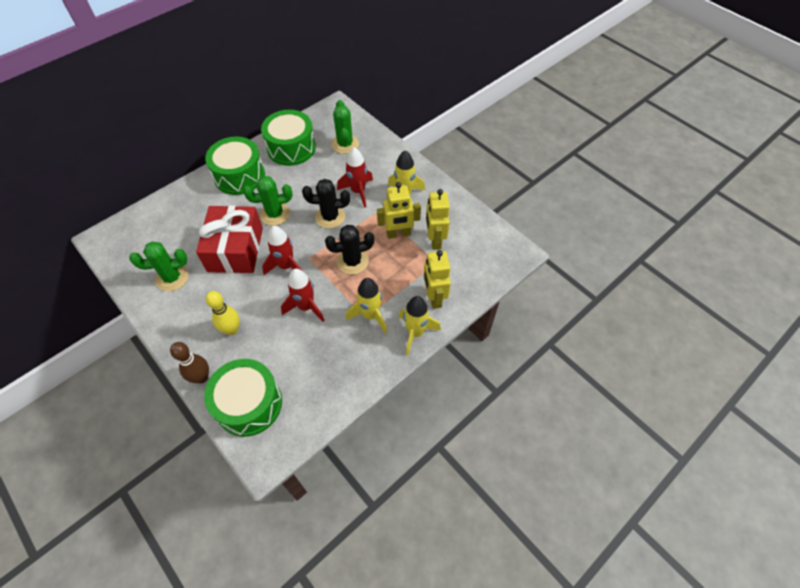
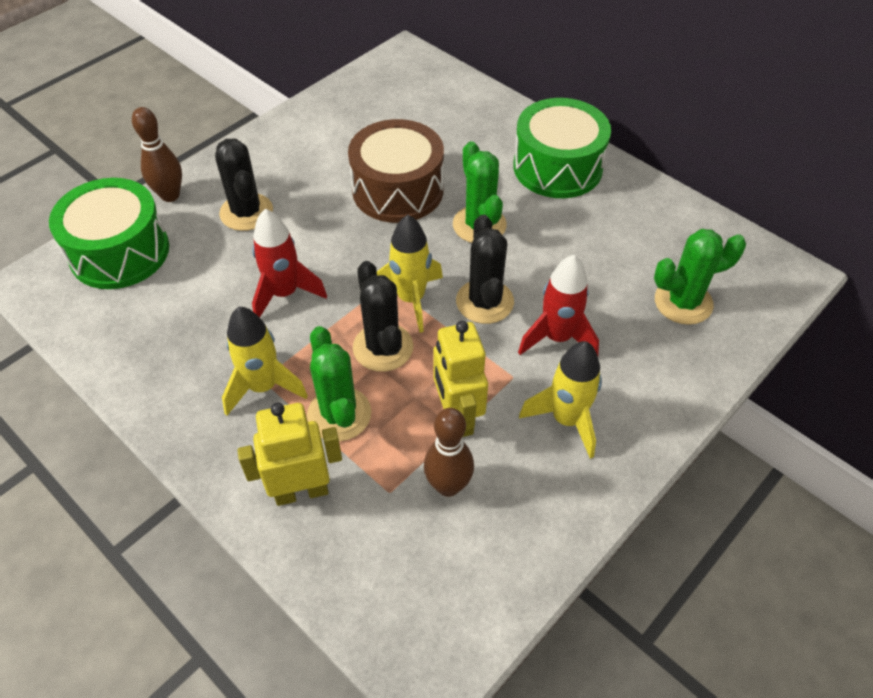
camera: 85 degrees right, 5 degrees down
(172, 278) = (340, 133): green cactus -> green cactus (339, 414)
(232, 329) = (246, 212): yellow bowling pin -> black cactus
(235, 249) = (398, 190): red gift -> brown drum
(286, 266) = (367, 257): red rocket -> none
(291, 148) = (646, 223): green drum -> none
(415, 333) = (222, 462): yellow rocket -> yellow rocket (411, 299)
(435, 240) = (448, 486): yellow robot -> brown bowling pin

